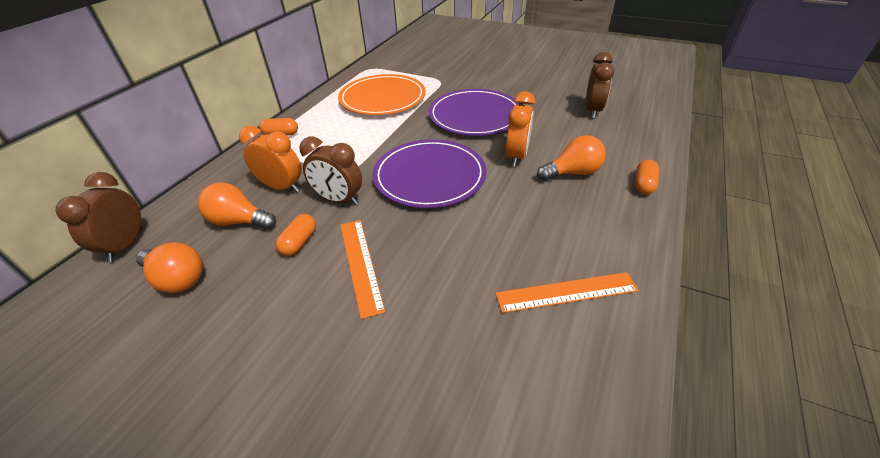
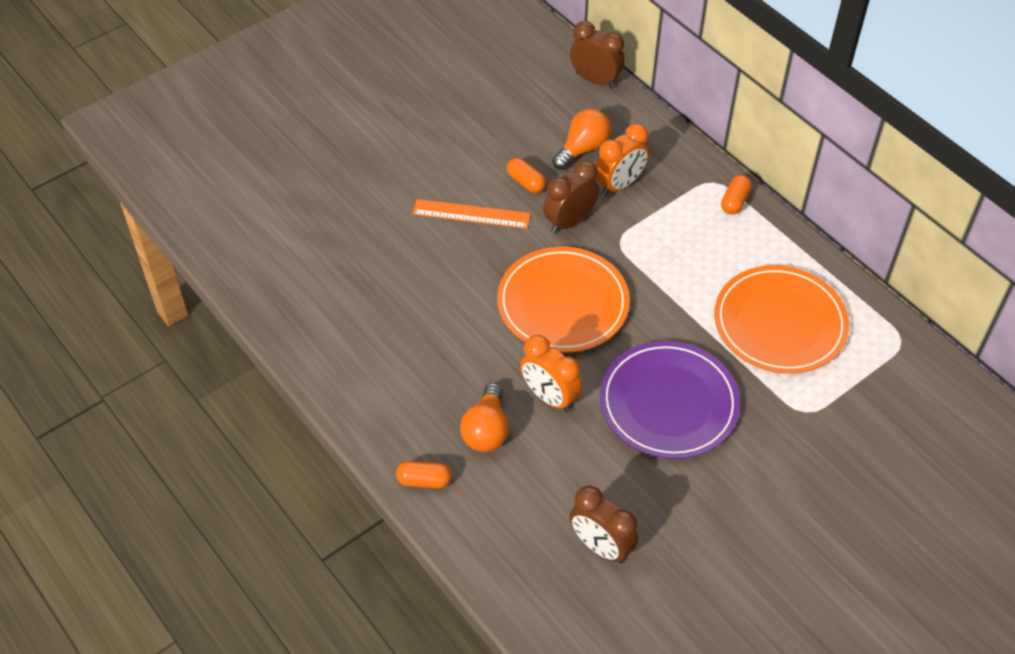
camera: 115 degrees right, 10 degrees up
(177, 279) = (531, 108): orange light bulb -> none
(429, 176) = (563, 303): purple plate -> orange plate
(566, 292) = (350, 328): orange ruler -> none
(643, 185) = (424, 481): orange capsule -> orange capsule turned 45 degrees counterclockwise

